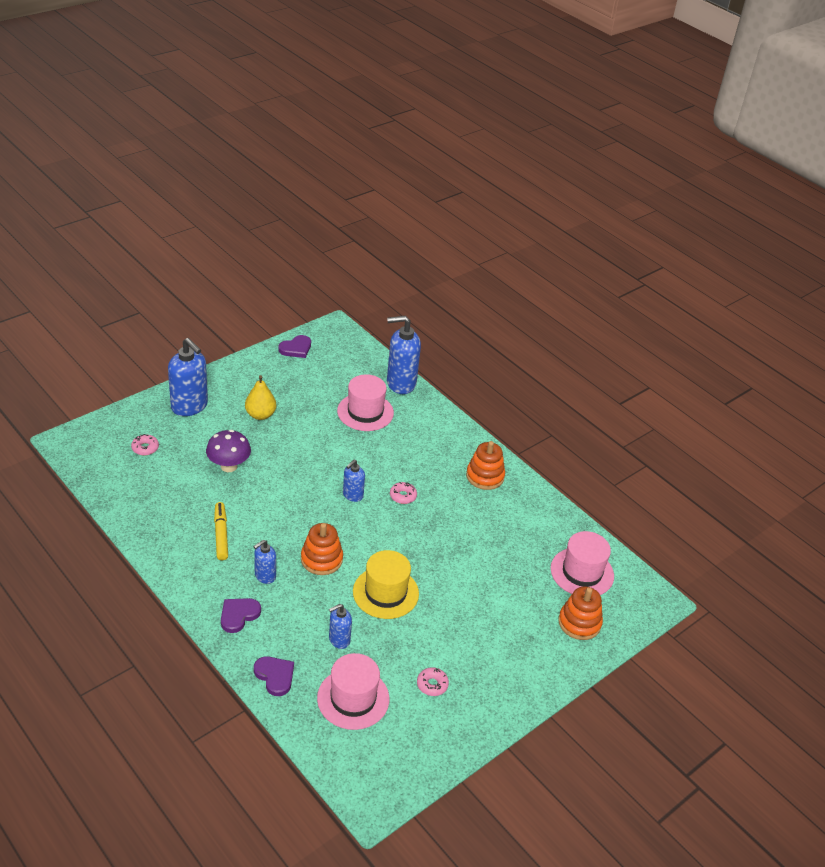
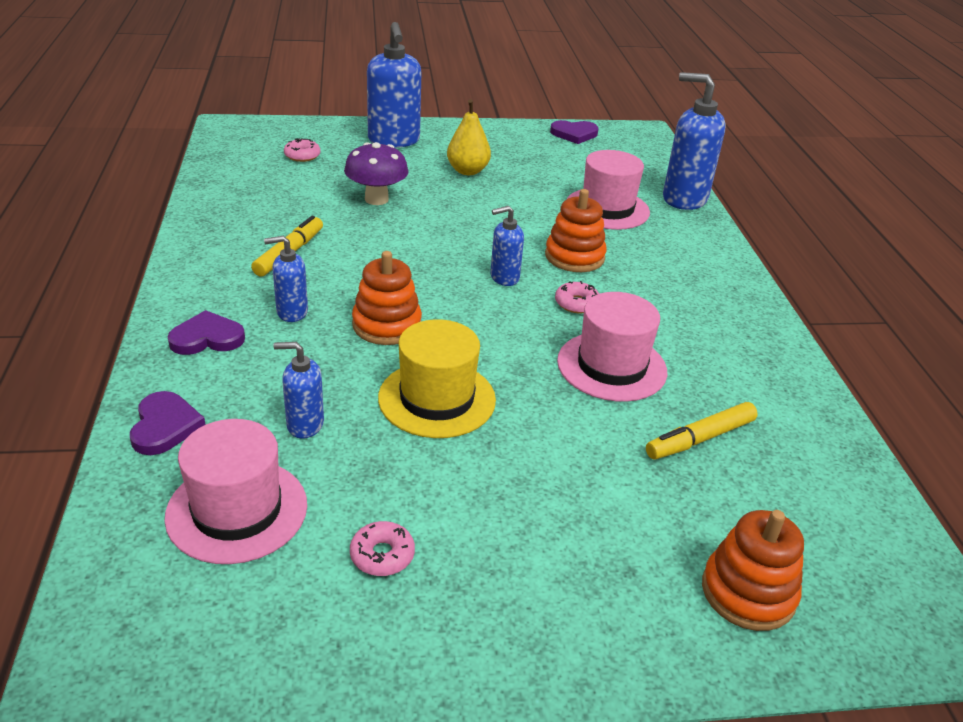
camera: 35 degrees right, 5 degrees down
(485, 476) = (728, 327): orange stacking toy -> orange stacking toy (574, 257)
(515, 554) = (700, 439): none -> yellow marker
(582, 572) = (812, 515): pink hat -> pink hat (611, 366)

